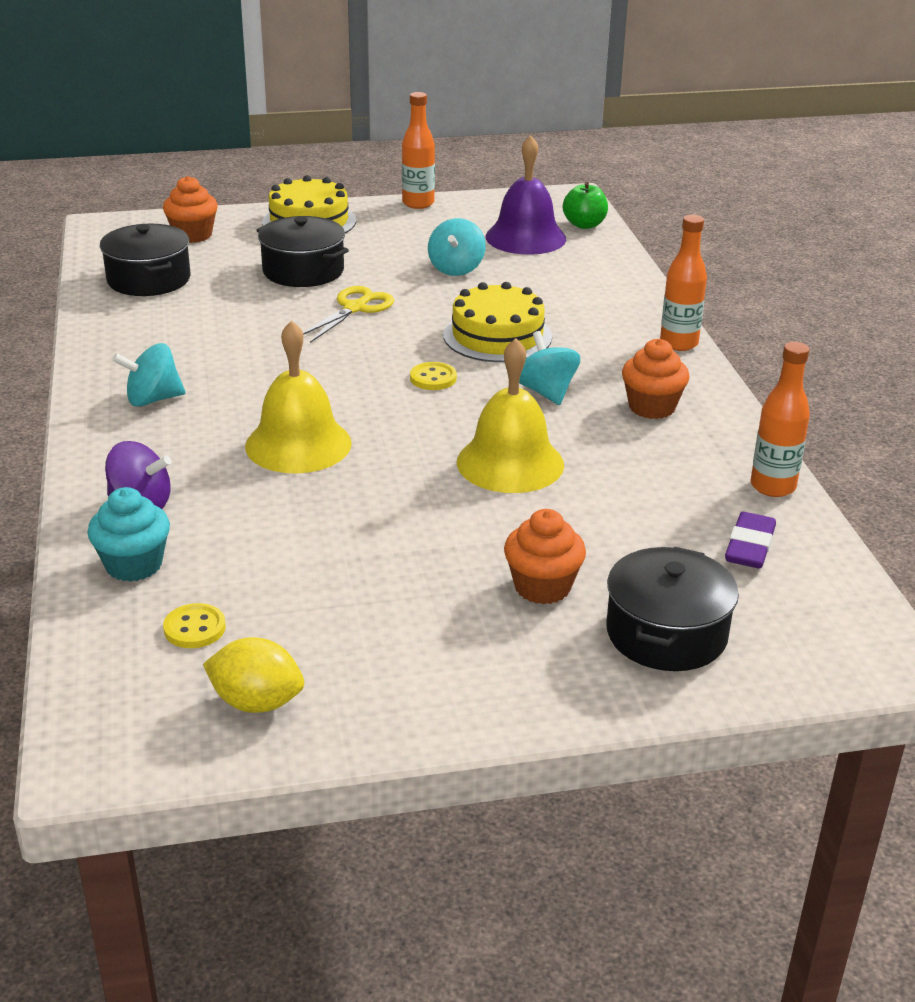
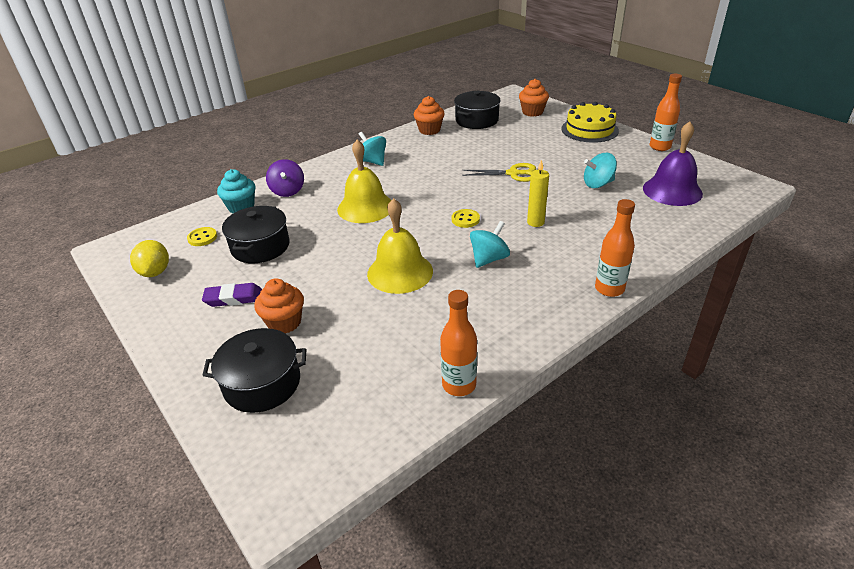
camera: 65 degrees right, 5 degrees up
(303, 271) = (534, 147): black pot -> black pot (260, 247)
(497, 336) = (535, 222): yellow cake -> yellow candle
(584, 225) = (724, 203): green apple -> none
(652, 407) = (512, 303): orange cupcake -> orange cupcake (429, 130)
(749, 546) = (376, 394): purple eraser -> purple eraser (233, 298)

